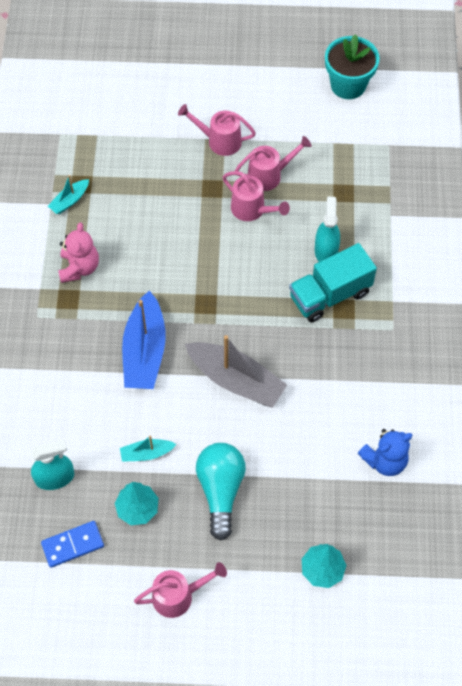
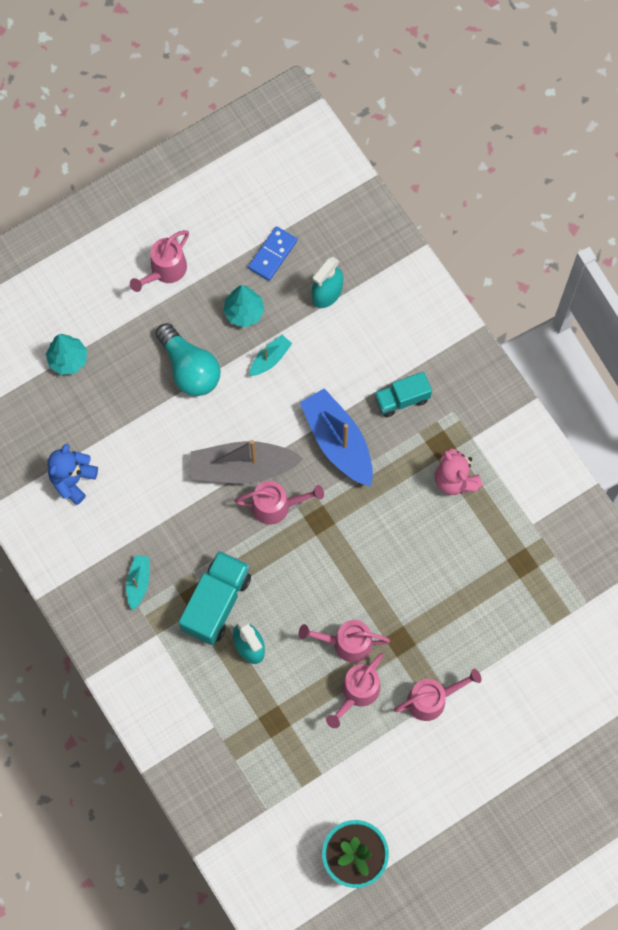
camera: 145 degrees right, 10 degrees up
(68, 351) = (402, 399): none -> turquoise truck
(70, 201) = (518, 538): turquoise boat -> turquoise boat (138, 582)
(230, 334) = (277, 506): none -> pink watering can

